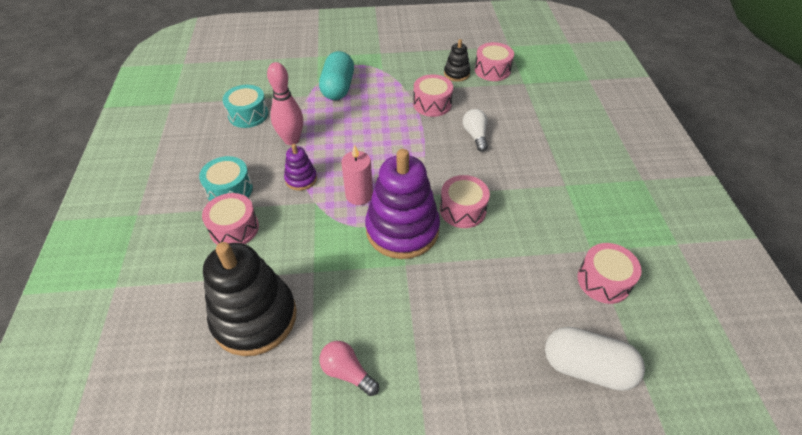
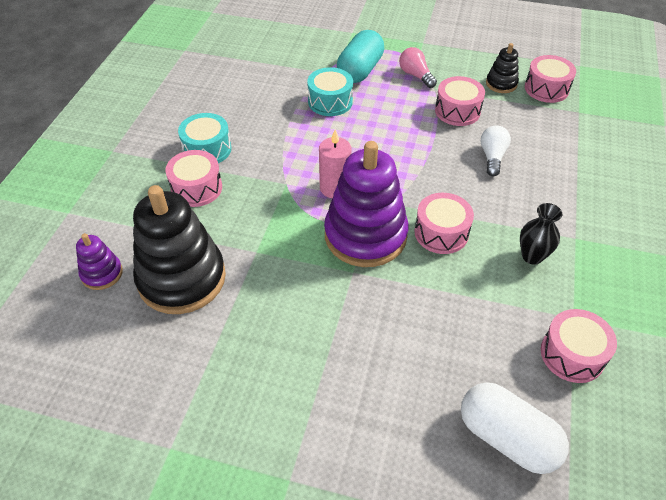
camera: 20 degrees right, 0 degrees up
(248, 114) = (255, 78): turquoise drum -> turquoise drum (330, 102)
(291, 140) = (288, 114): pink bowling pin -> none
(301, 179) = (281, 156): purple stacking toy -> purple stacking toy (102, 273)
(347, 372) = (249, 358): pink light bulb -> pink light bulb (415, 75)
(540, 209) = (532, 256): none -> black vase

